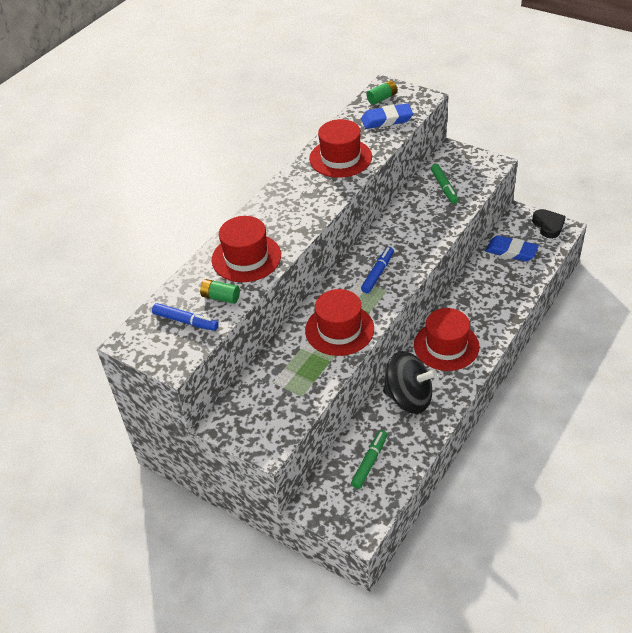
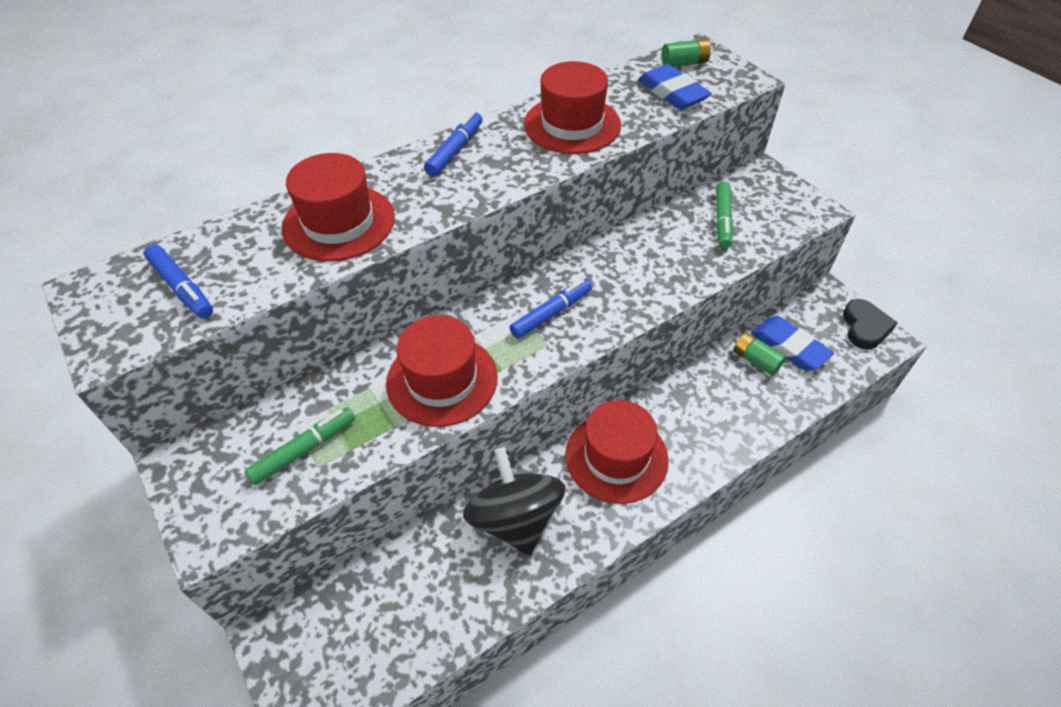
camera: 20 degrees right, 5 degrees up
(220, 297) = (257, 269): green battery -> green battery (756, 360)
(282, 195) = (455, 150): none -> blue marker
(369, 462) = (396, 603): green marker -> green marker (304, 450)
(387, 120) = (672, 93): blue eraser -> blue eraser turned 45 degrees clockwise
(408, 398) = (515, 519): black spinning top -> black spinning top turned 150 degrees counterclockwise

